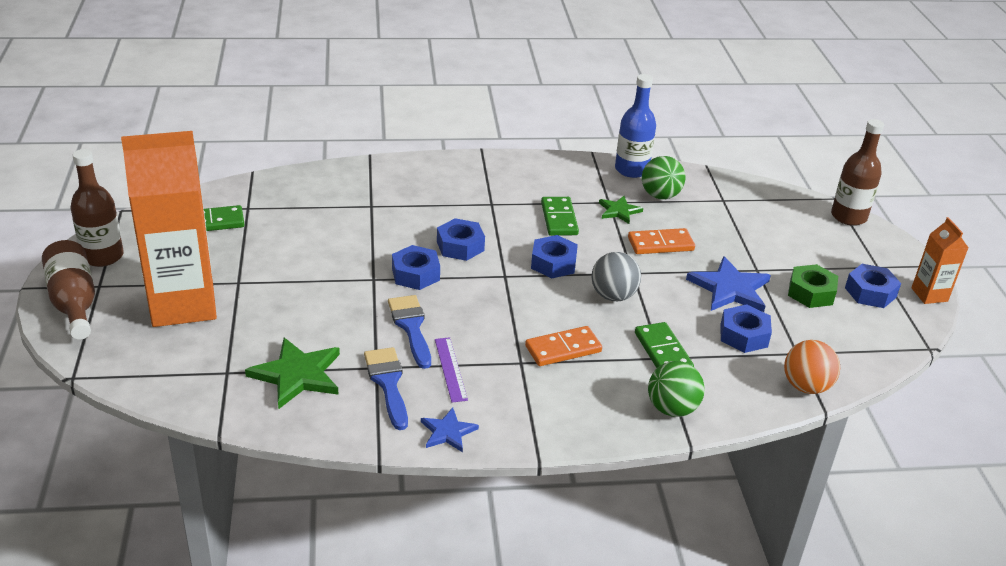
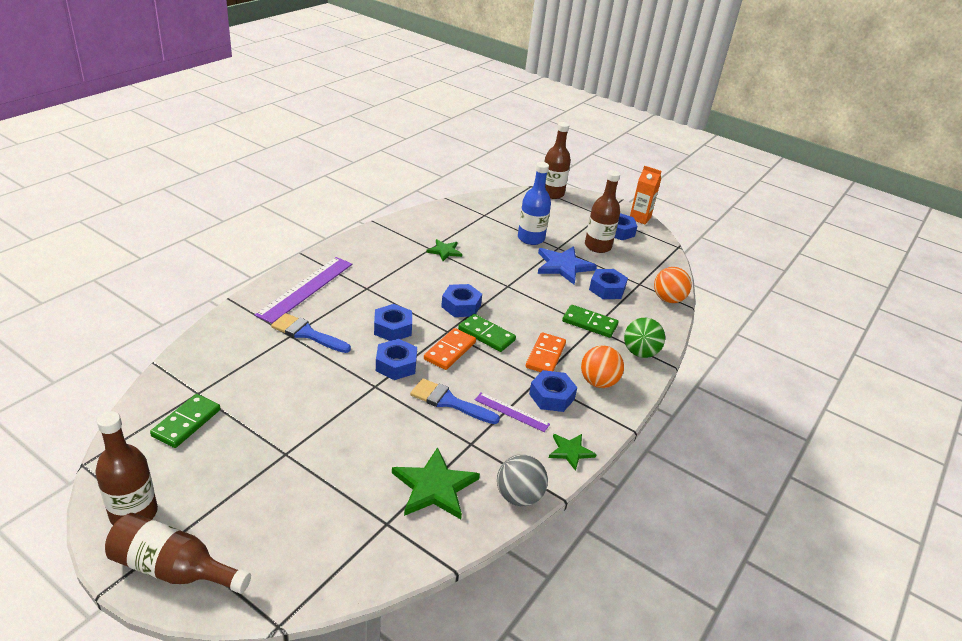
camera: 50 degrees left, 0 degrees up
(183, 304) = (271, 501): orange carton -> none
(388, 383) = (494, 448): blue brush -> blue brush (307, 333)
(439, 178) = (306, 289): none -> purple ruler
(448, 432) = (570, 451): blue star -> green star
(508, 382) = (551, 396): none -> blue nut
(559, 219) = (421, 275): green domino -> green domino (486, 335)
(576, 402) = (598, 382): none -> orange ball
(613, 296) = (520, 306): grey ball -> grey ball (519, 496)
(631, 170) = (412, 221): blue bottle -> blue bottle (531, 238)
(660, 196) = (451, 229): green ball -> none
(660, 244) = (495, 259): orange domino -> orange domino (449, 351)
(811, 293) = (597, 246): green nut -> brown bottle

